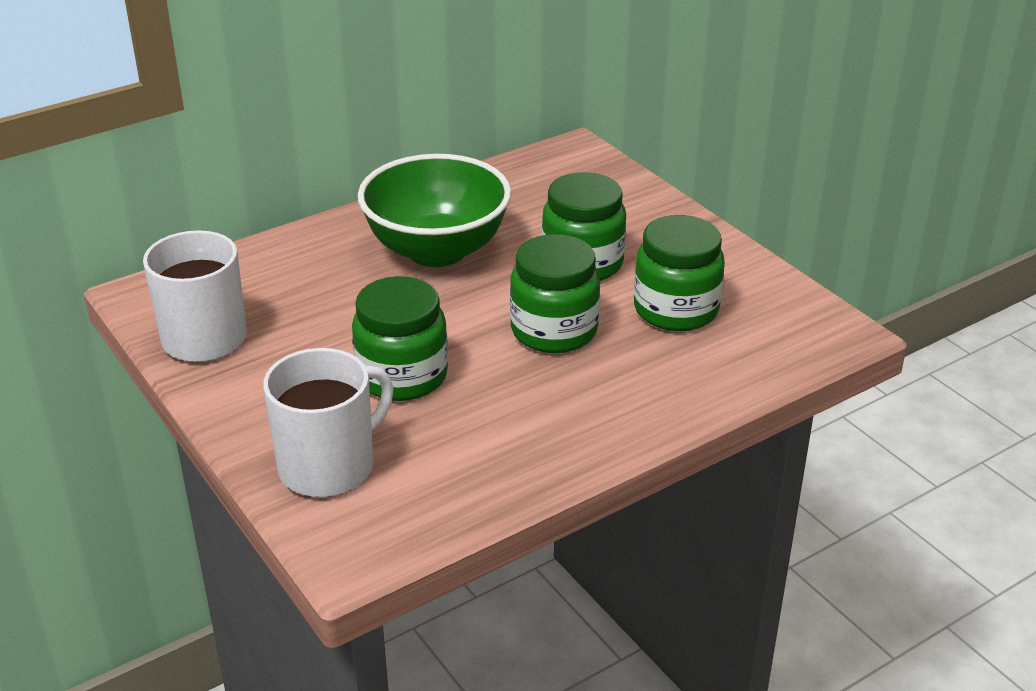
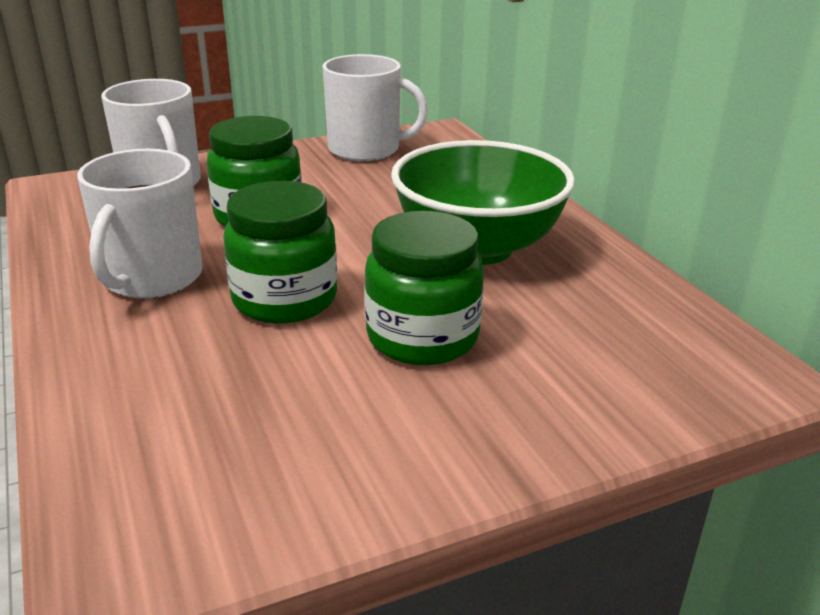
camera: 100 degrees right, 5 degrees down
(544, 409) = (151, 278): none -> white mug
(676, 310) = (279, 396): green jar -> none

